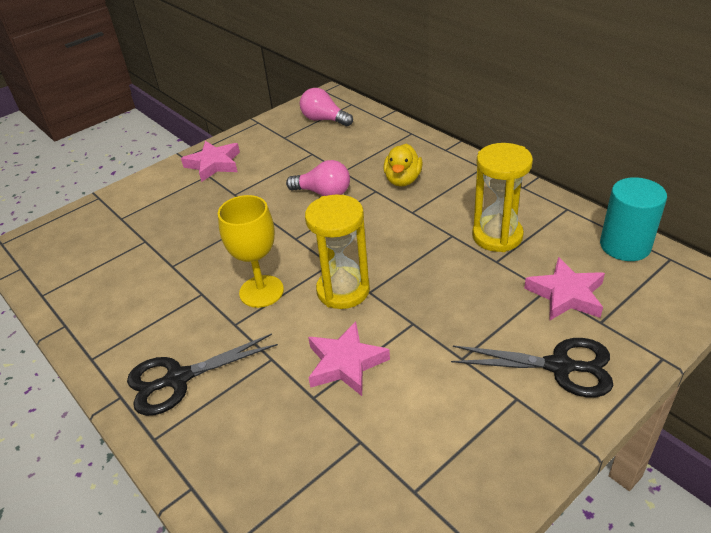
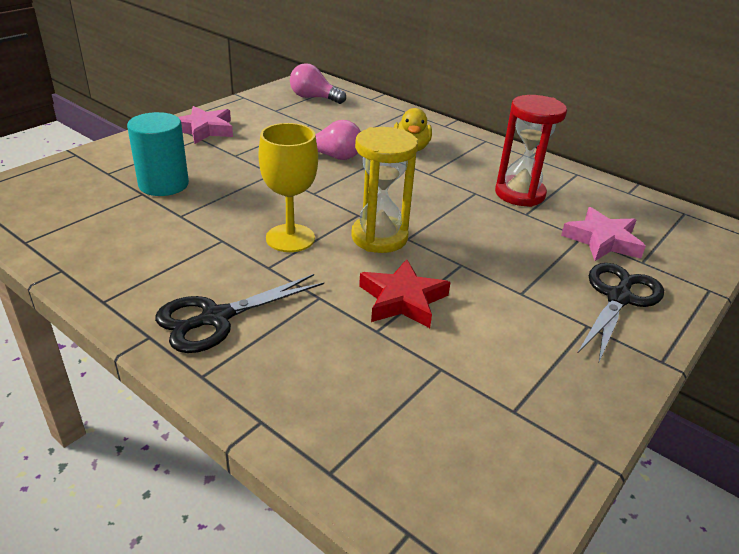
camera: 15 degrees left, 5 degrees down
(345, 363) = (402, 300): pink star -> red star
(497, 236) = (519, 194): yellow hourglass -> red hourglass
(559, 366) = (618, 298): black scissors -> black scissors turned 60 degrees counterclockwise
(625, 245) = (641, 203): turquoise cylinder -> turquoise cylinder (163, 184)

